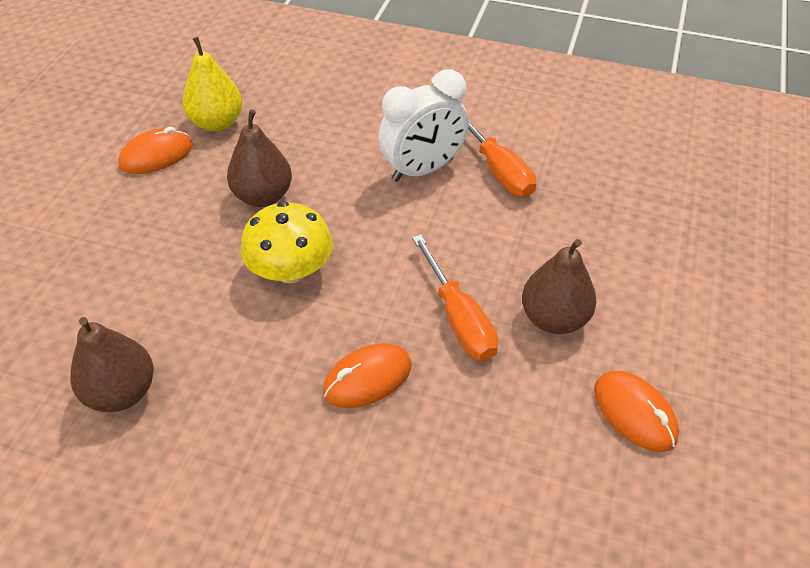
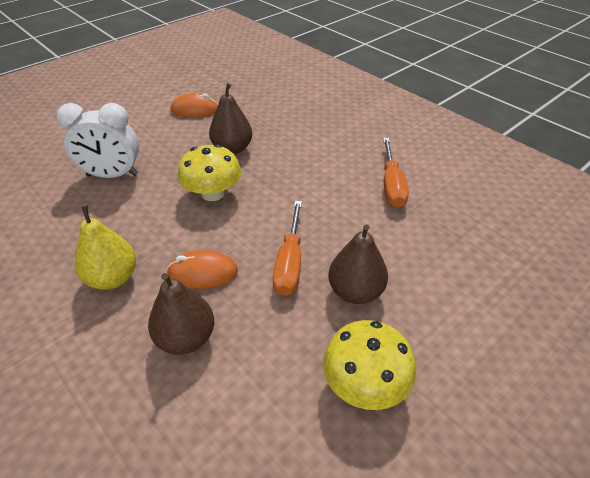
camera: 30 degrees right, 5 degrees down
(122, 392) = (70, 219): brown pear -> brown pear (186, 338)
(217, 123) = (241, 104): yellow pear -> yellow pear (113, 278)
(423, 169) = (340, 168): white clock -> white clock (112, 175)
(634, 413) = (364, 383): orange mouse -> yellow mushroom

